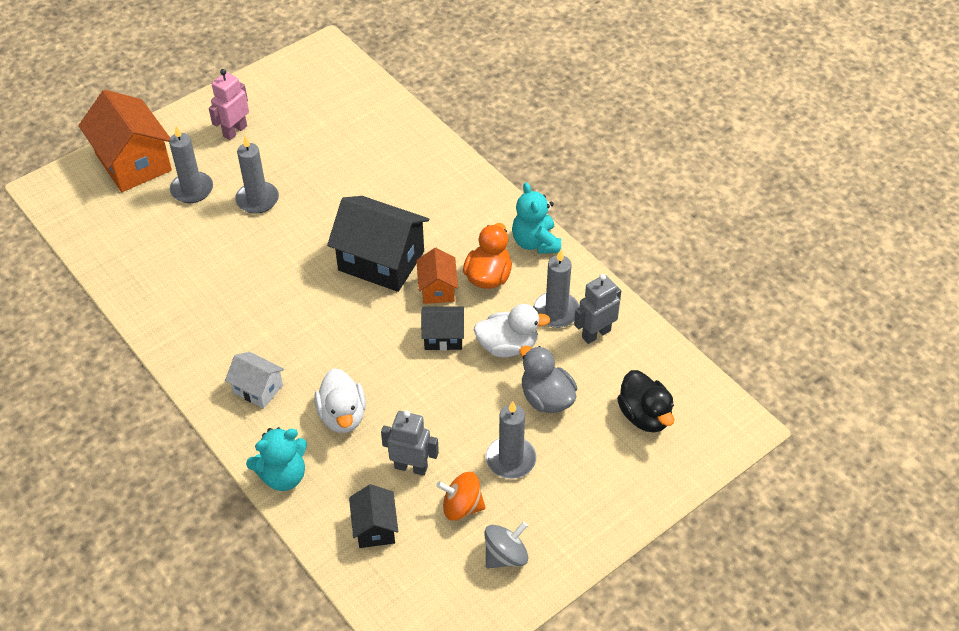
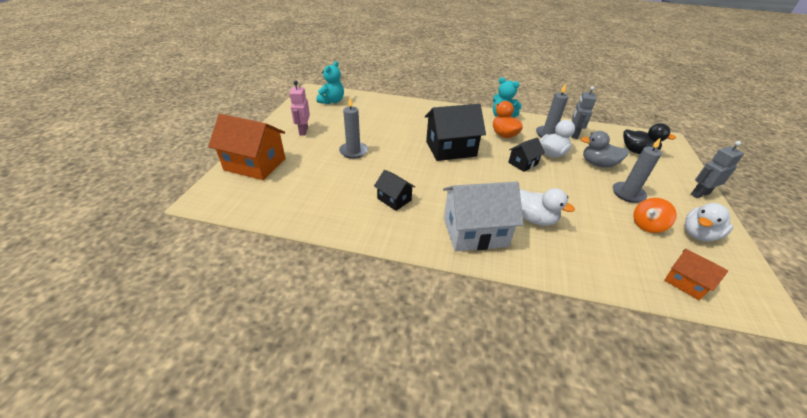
camera: 40 degrees left, 10 degrees down
(192, 189) = (309, 162): grey candle -> none
(258, 389) = (475, 232): white house -> white house, size x1.90
(283, 475) = (554, 267): turquoise teddy bear -> turquoise teddy bear (332, 101)
(375, 527) = (635, 261): black house -> black house (394, 199)
(411, 467) = (600, 222): grey robot -> grey robot (699, 194)
(437, 289) = (491, 147): orange house -> orange house (685, 282)
(505, 556) = (698, 234): grey spinning top -> white duck

